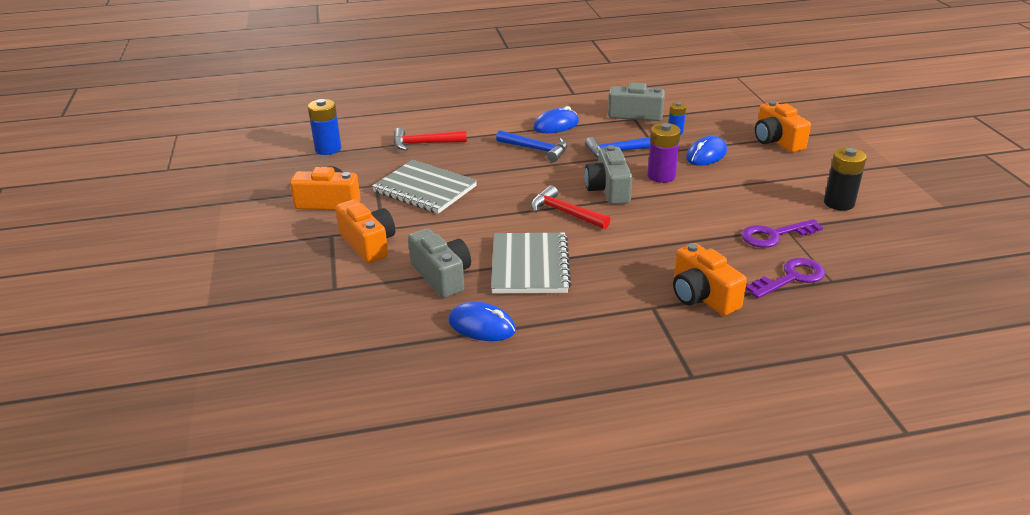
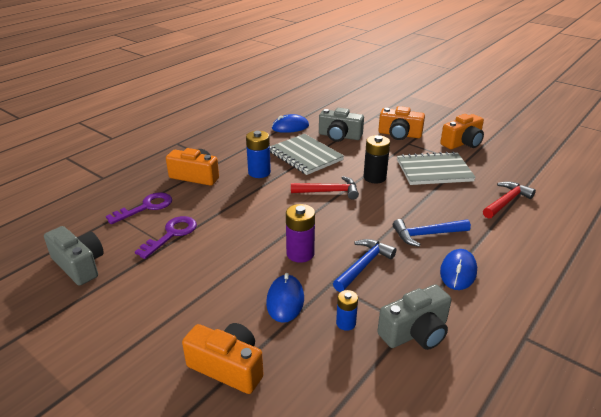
camera: 140 degrees right, 0 degrees up
(328, 149) = (546, 170): blue battery -> blue battery (259, 172)
(608, 189) = (324, 222): grey camera -> grey camera (79, 265)
(791, 278) = (146, 207): purple key -> purple key turned 150 degrees counterclockwise
(839, 203) = (127, 293): black battery -> black battery (374, 177)

